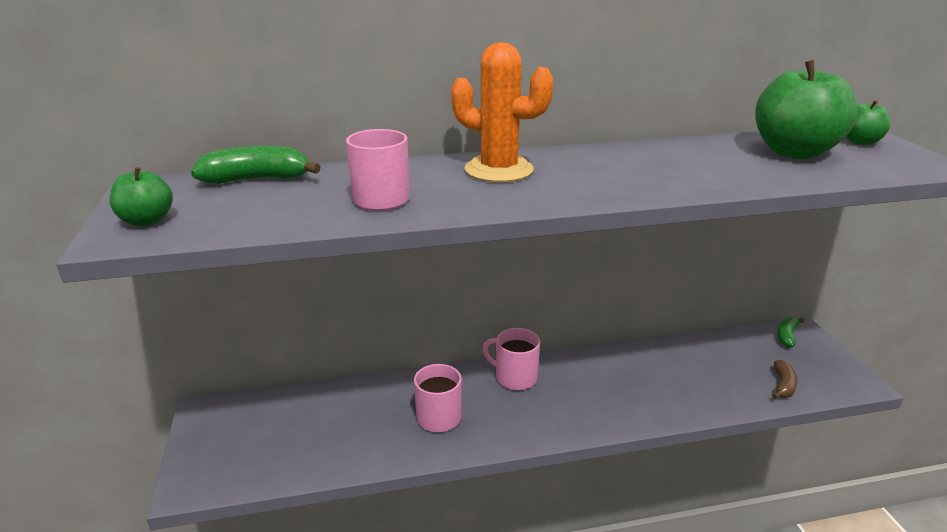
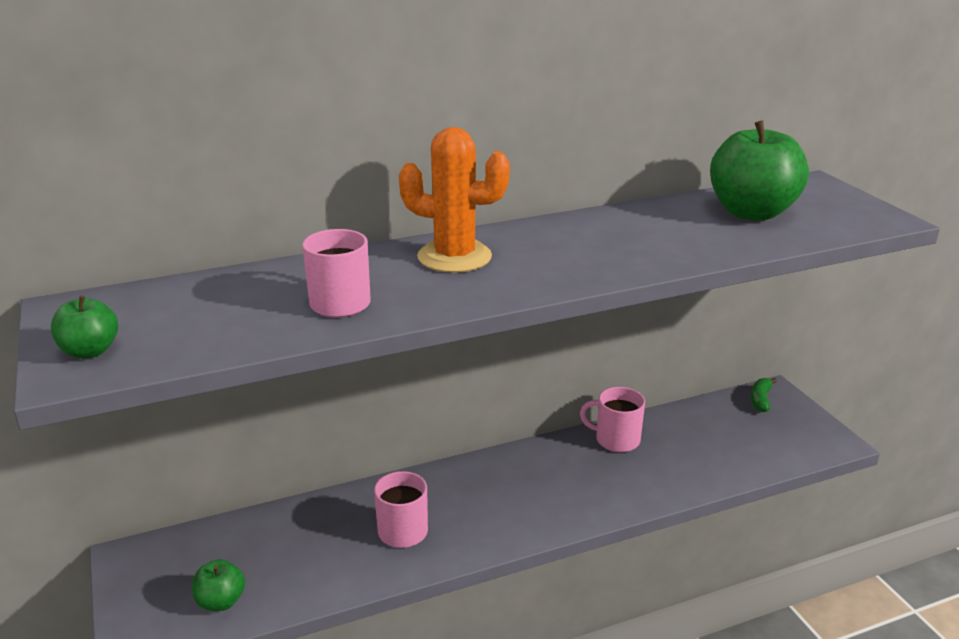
camera: 10 degrees left, 0 degrees up
(257, 179) = (191, 290): green banana -> none
(515, 377) = (478, 477): pink mug -> pink mug (616, 440)
(783, 385) = (761, 454): brown banana -> none
(860, 142) = (815, 195): green apple -> green apple (221, 601)

